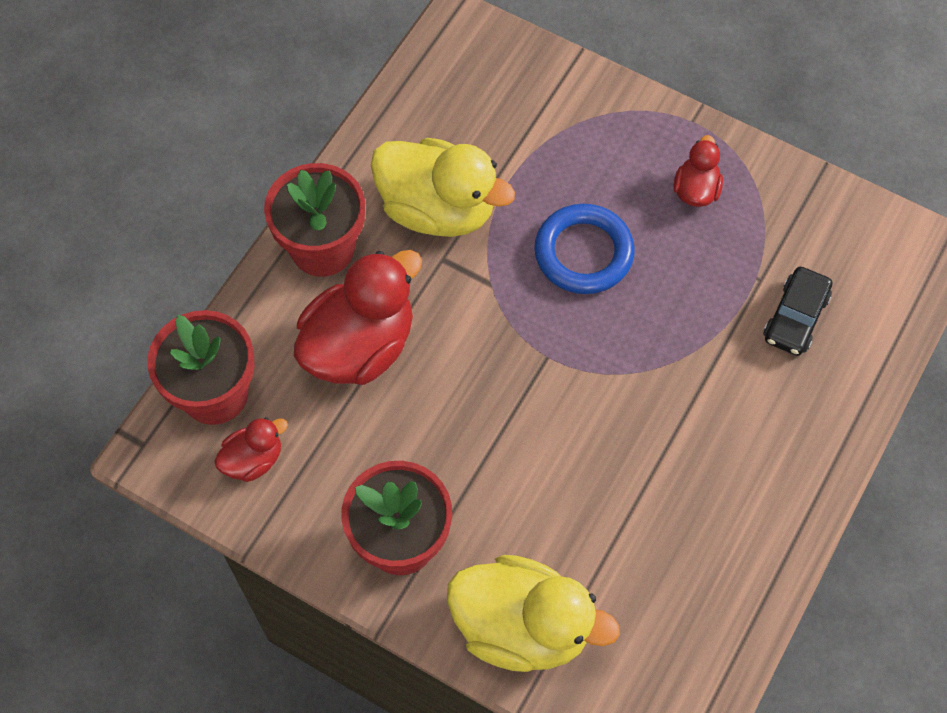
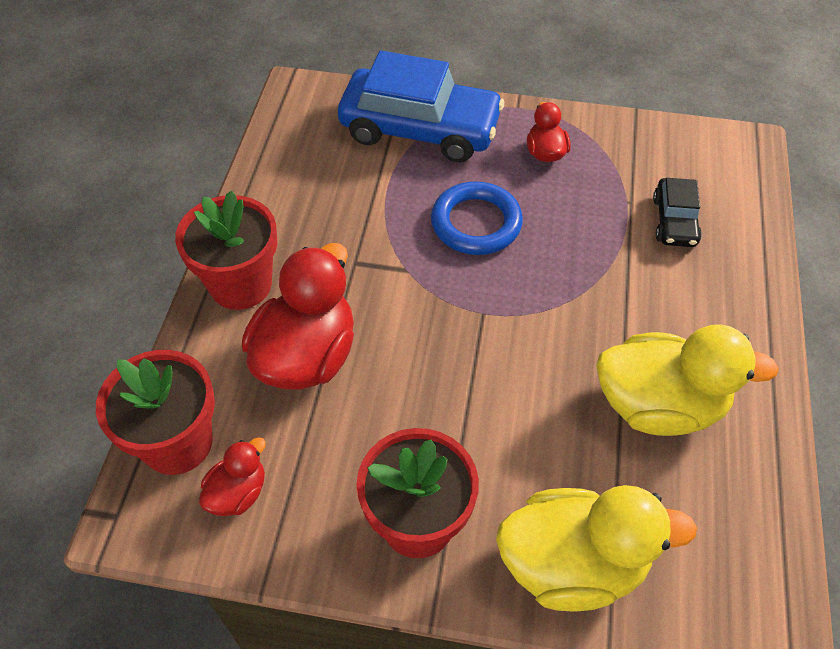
camera: 20 degrees left, 10 degrees down
(438, 209) = (334, 225): yellow duck -> yellow duck (659, 405)
(572, 117) = (420, 129): none -> blue car

